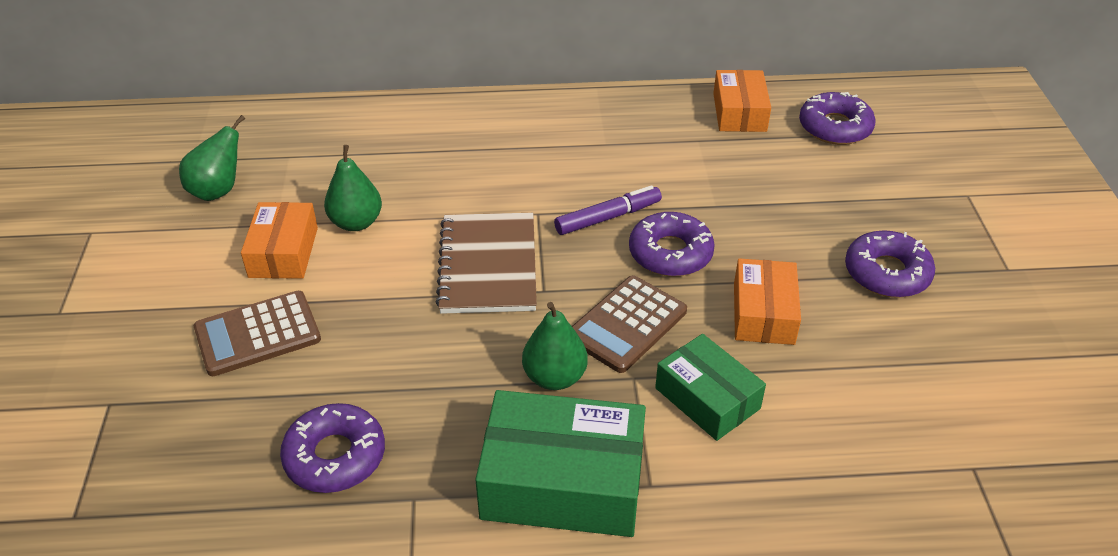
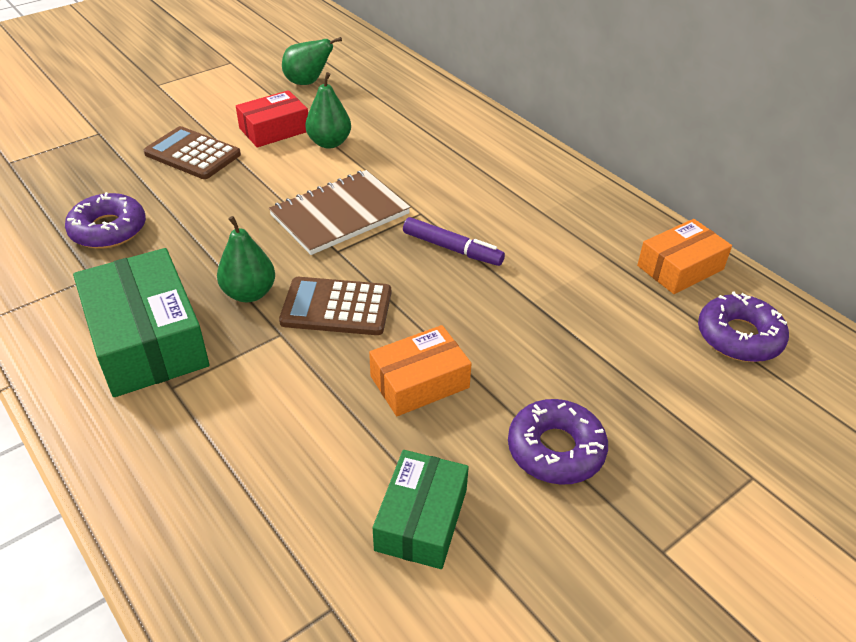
camera: 55 degrees right, 0 degrees up
(283, 252) = (274, 130): orange box -> red box
(670, 253) = (443, 298): purple donut -> none
(707, 398) = (288, 384): green box -> green box (421, 519)

